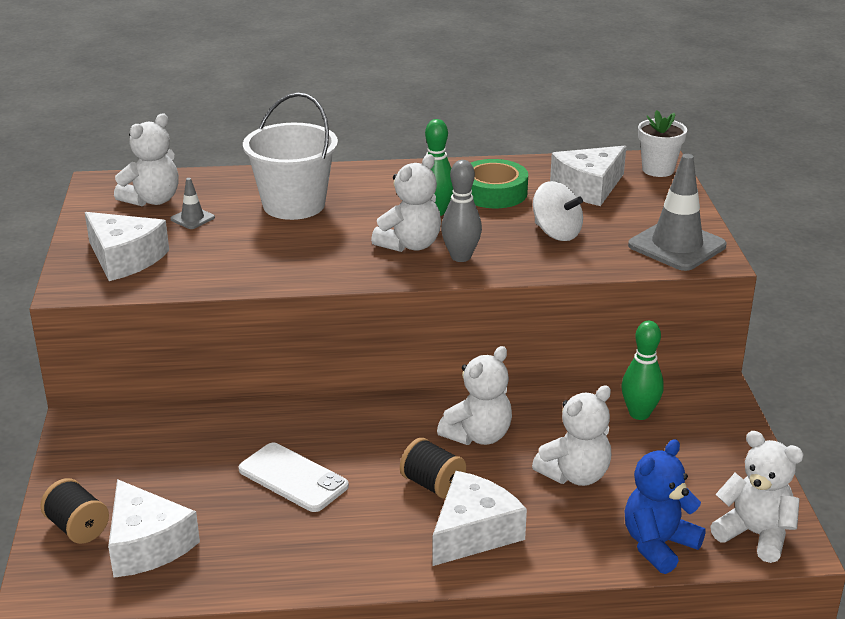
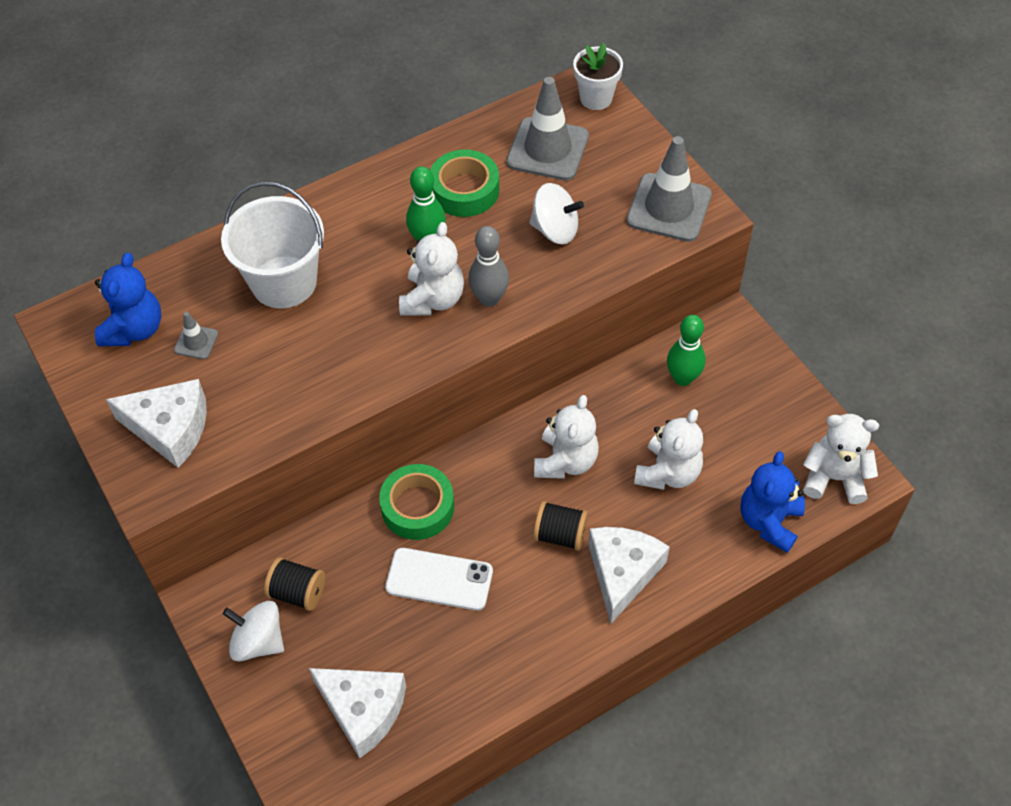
camera: 25 degrees left, 25 degrees up
(77, 528) = (290, 720): black spool -> black spool (298, 592)
(100, 465) = (258, 641): none -> white spinning top
(152, 200) = (134, 329): white teddy bear -> blue teddy bear
(314, 423) = (417, 507): none -> green tape
(588, 187) = (547, 149): white cheese -> grey traffic cone

